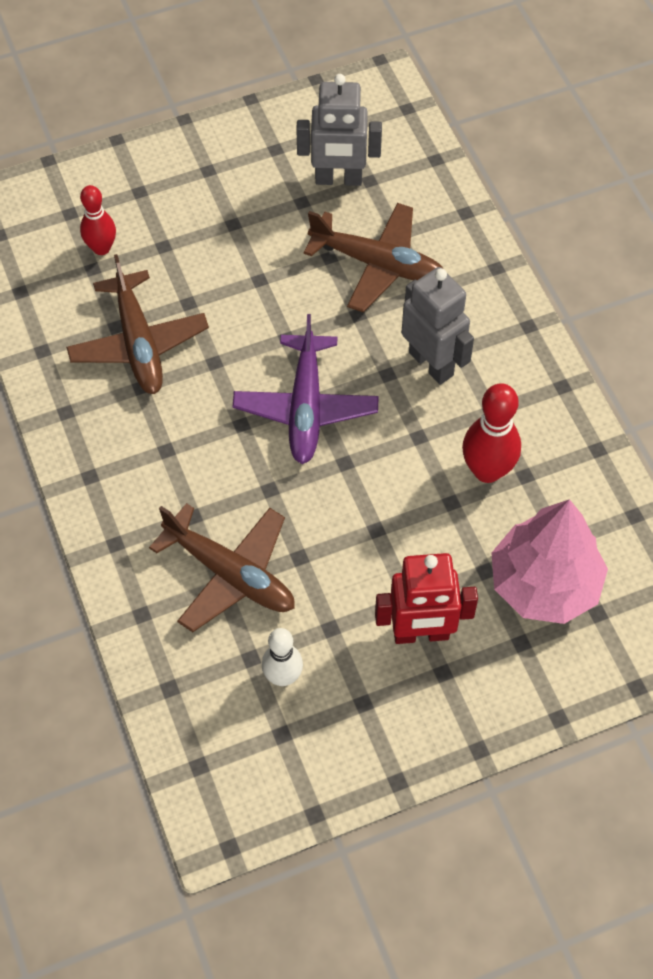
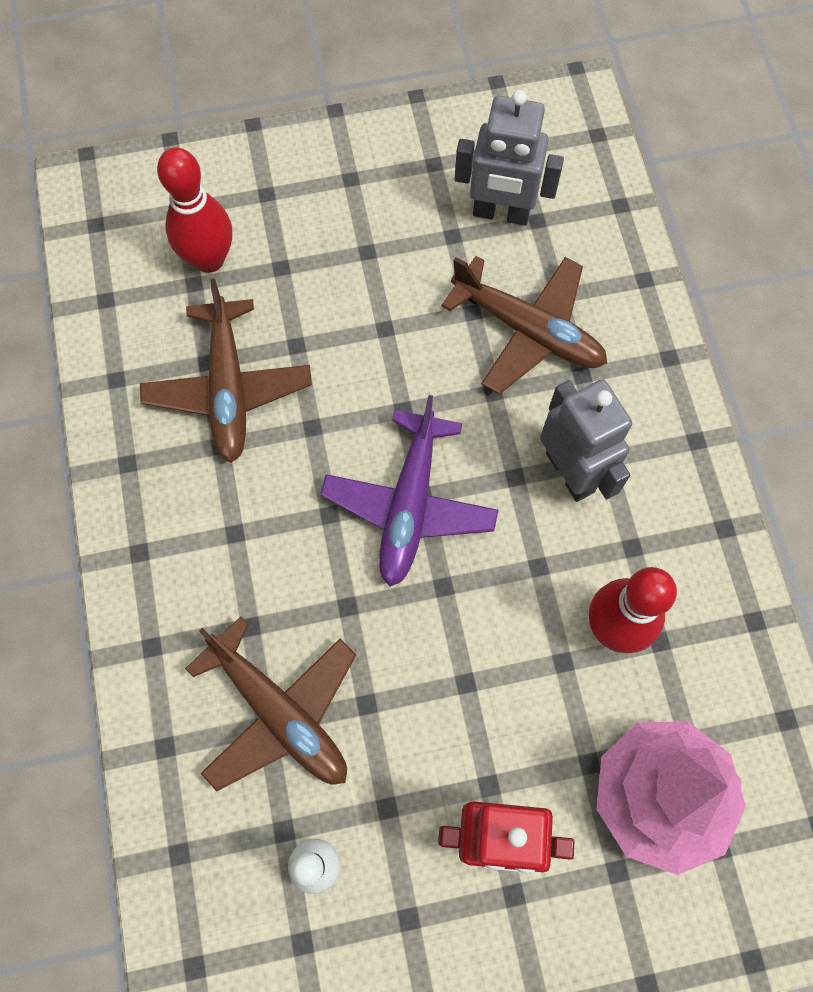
camera: 10 degrees right, 10 degrees up
(101, 248) = (209, 259): red bowling pin -> red bowling pin, size x1.51

